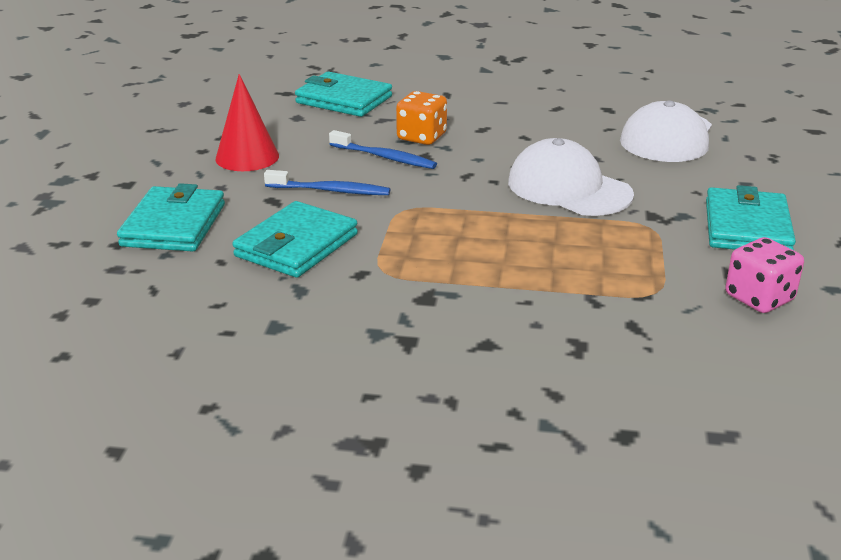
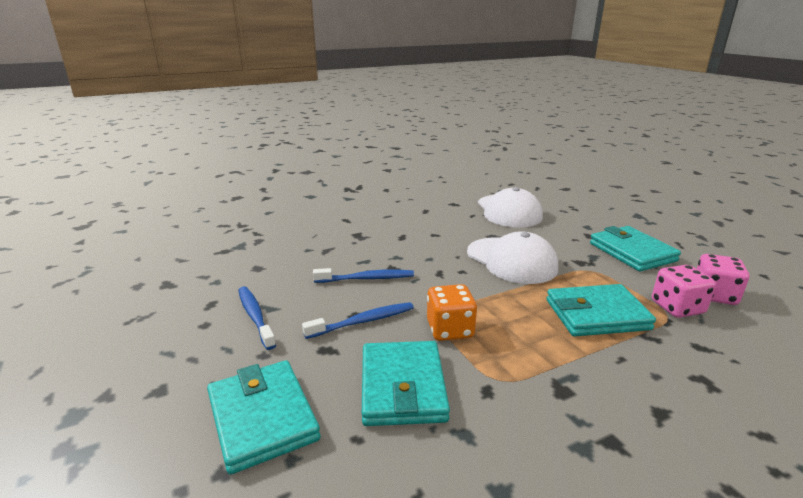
camera: 35 degrees left, 5 degrees down
(247, 157) = (255, 316): red cone -> blue toothbrush
(344, 100) = (278, 244): turquoise wallet -> turquoise wallet (596, 315)
(421, 137) = (371, 255): orange dice -> orange dice (450, 330)
(568, 188) = (511, 260): white cap -> white cap turned 135 degrees counterclockwise
(682, 291) = (677, 307): none -> pink dice

